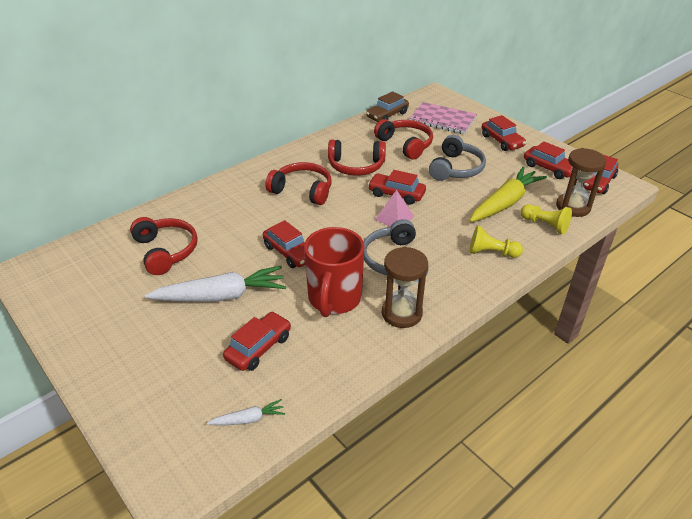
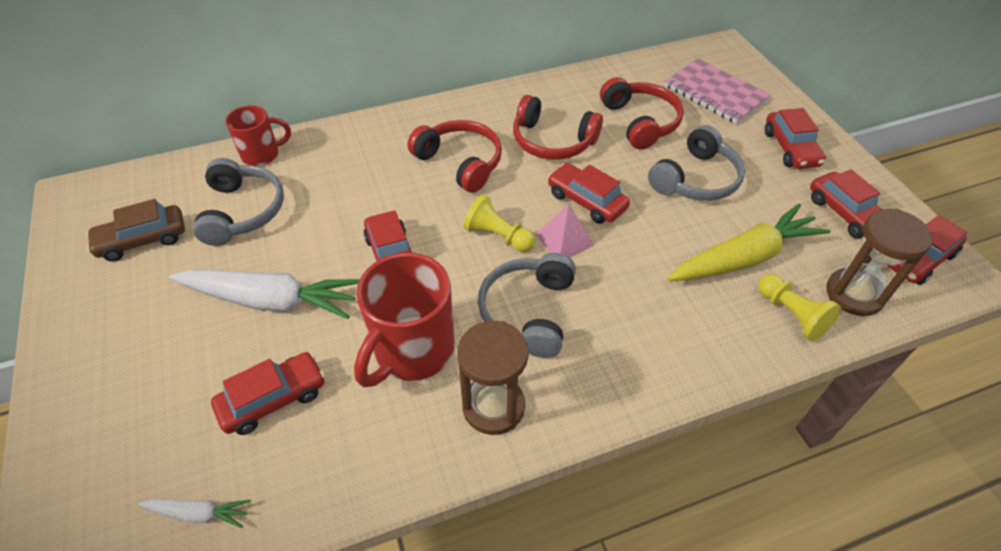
camera: 20 degrees right, 10 degrees up
(157, 215) = (262, 154): none -> red mug
(166, 251) = (242, 211): red headphones -> grey headphones
(387, 115) = (637, 69): brown car -> brown car (143, 240)
(491, 253) = (681, 341): yellow pawn -> yellow pawn (498, 236)

